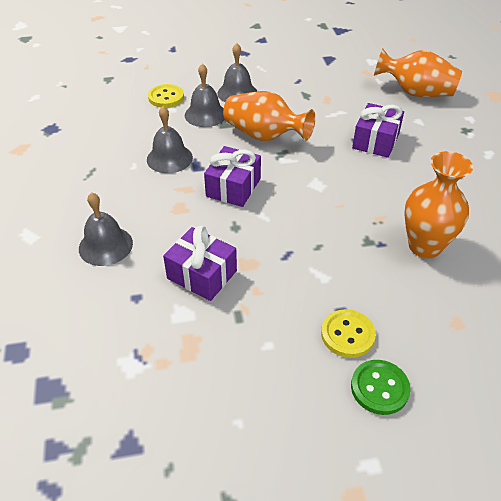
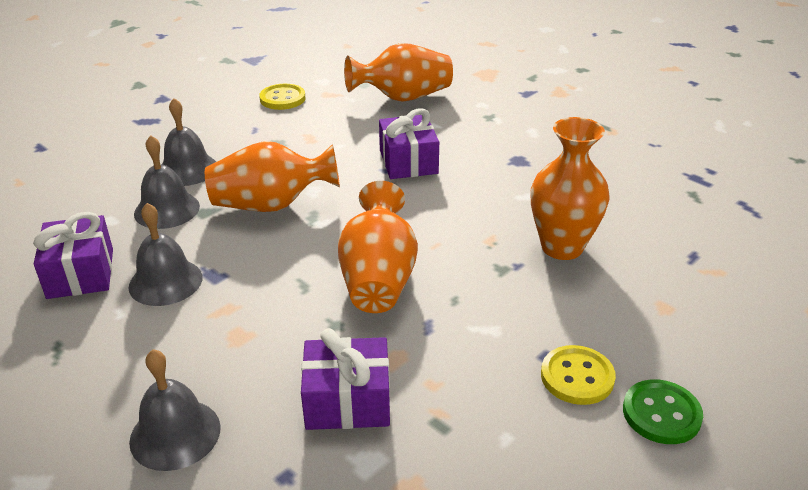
camera: 35 degrees left, 10 degrees down
(166, 97) = (87, 209): yellow button -> yellow button (282, 99)
(233, 187) = (288, 280): purple gift -> purple gift (80, 273)
(284, 211) = (378, 279): none -> orange vase

